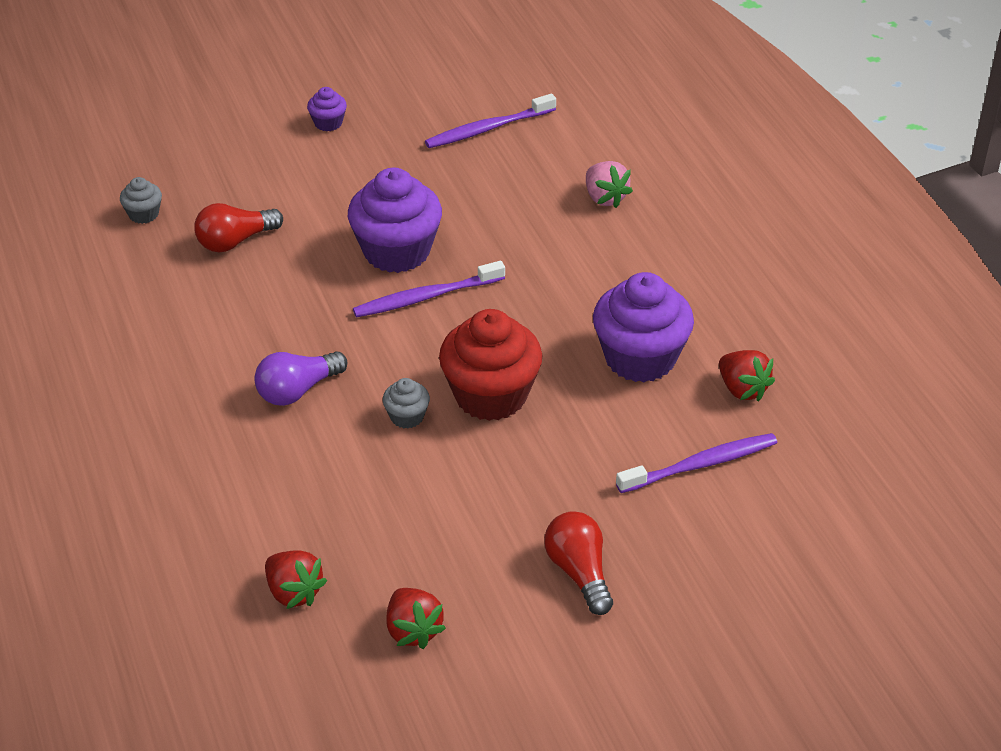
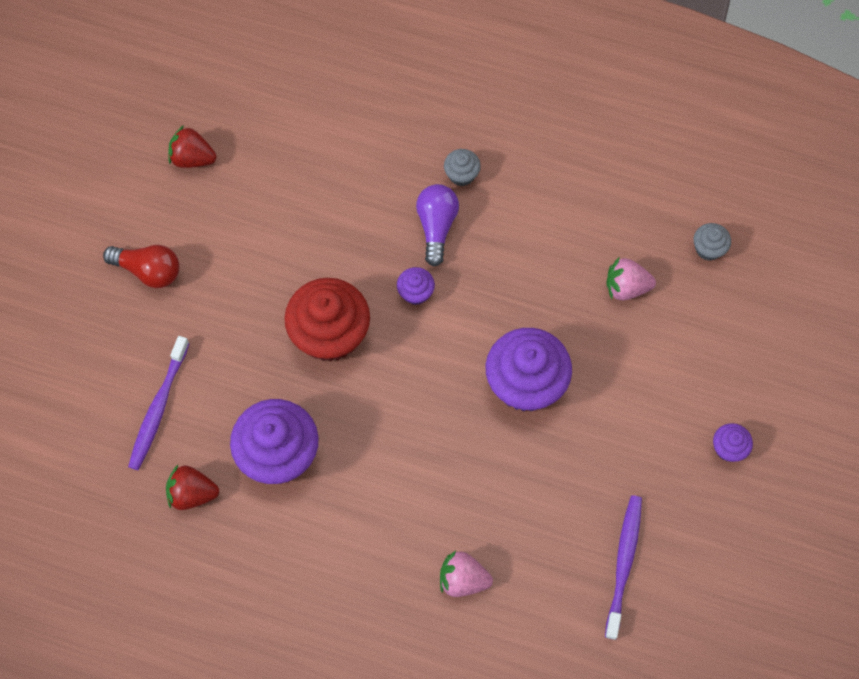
camera: 130 degrees right, 25 degrees up
(235, 241) = (626, 287): red light bulb -> pink strawberry
(294, 592) = (275, 120): red strawberry -> none
(384, 364) = (415, 292): none -> purple cupcake
(407, 416) = (356, 272): grey cupcake -> grey cupcake (461, 174)
(425, 297) = (459, 366): purple toothbrush -> none

